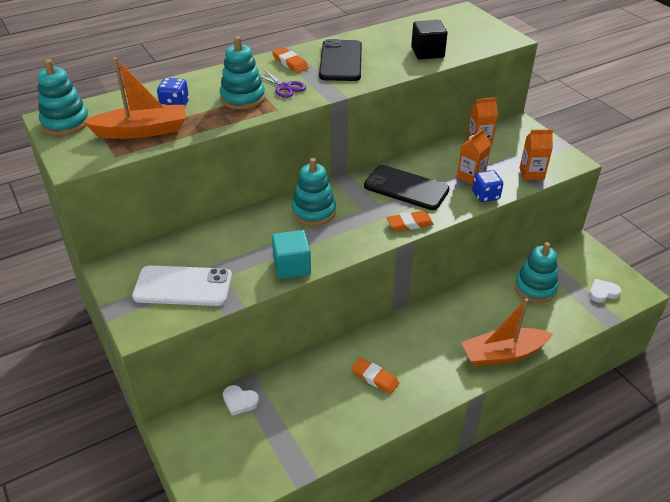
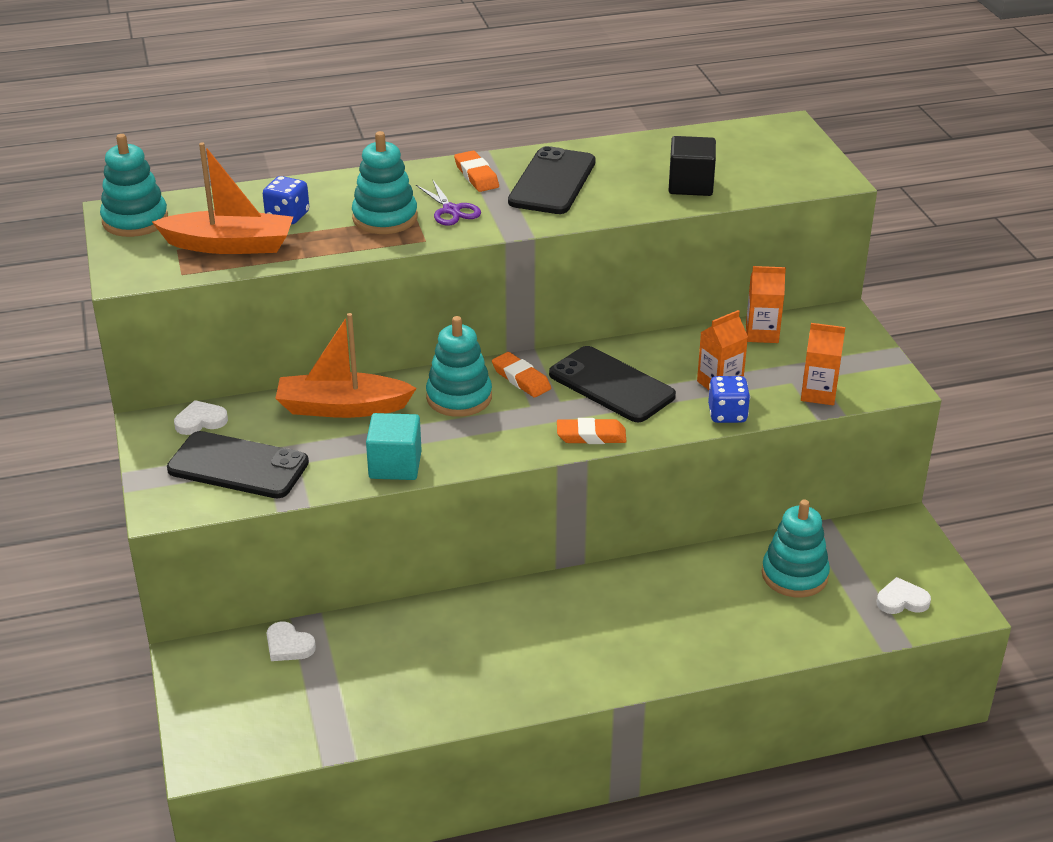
camera: 15 degrees right, 5 degrees down
(144, 257) = (200, 421): none -> white heart
(183, 286) = (238, 466): white phone -> black phone
(374, 378) = (490, 652): orange eraser -> orange eraser (521, 379)
(503, 354) = (696, 656): orange boat -> orange boat (342, 407)

